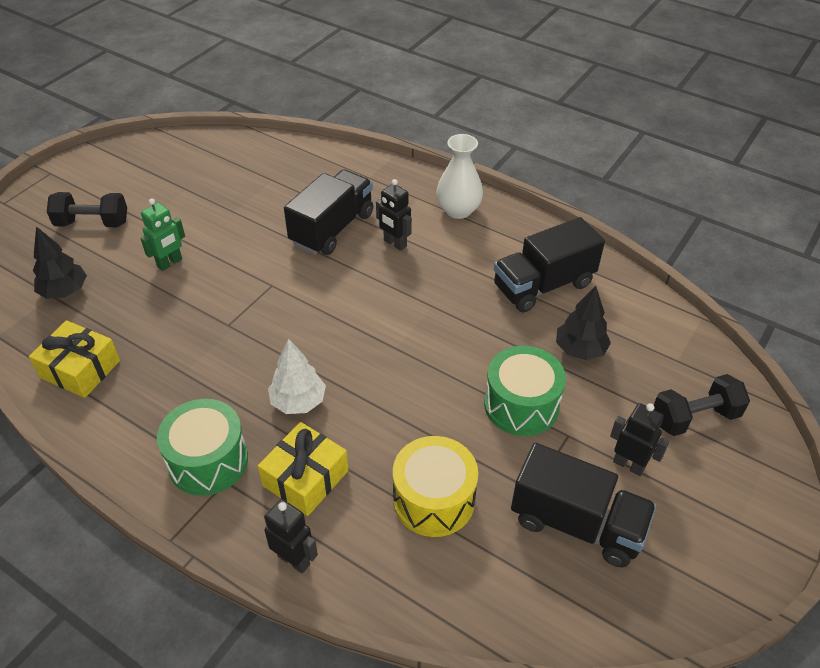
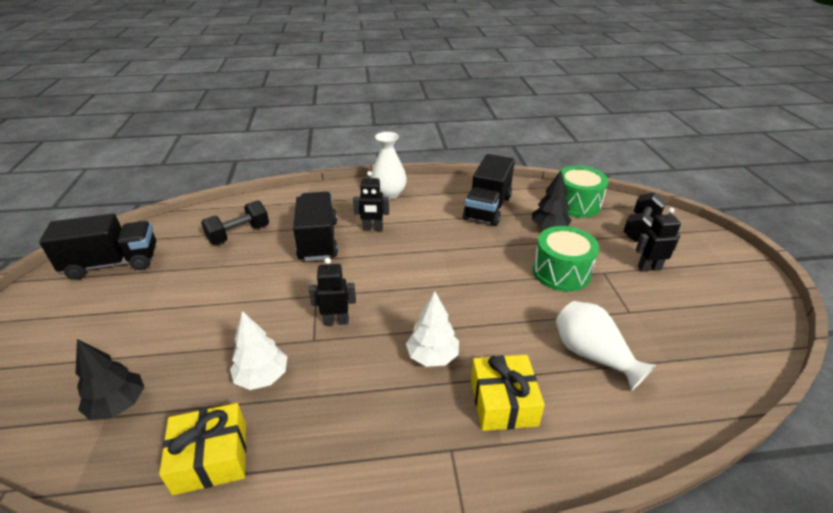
camera: 40 degrees left, 10 degrees down
(92, 223) = (90, 337): black dumbbell -> black dumbbell (239, 234)
(164, 331) = (262, 377): none -> white tree
(170, 263) = (208, 326): green robot -> none
(208, 461) = (419, 445): green drum -> green drum (576, 204)
(294, 560) = (570, 464): black robot -> black robot (336, 321)
(433, 499) = (592, 355): yellow drum -> white vase
(576, 523) = (672, 313): black truck -> black truck (113, 263)

